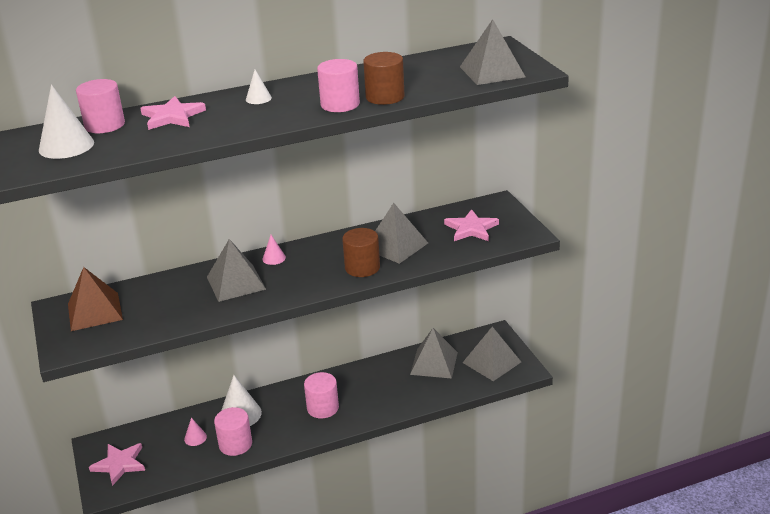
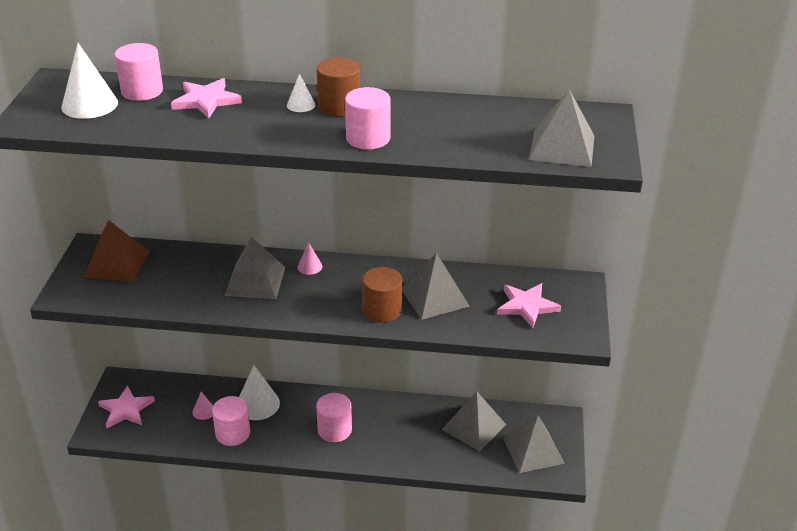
camera: 25 degrees right, 5 degrees up
(385, 97) = (420, 144): brown cylinder -> brown cylinder (339, 106)

